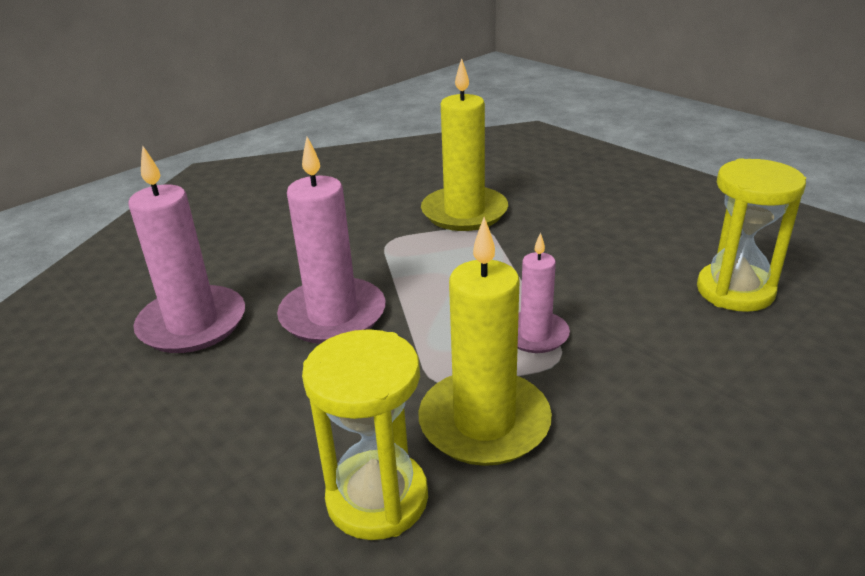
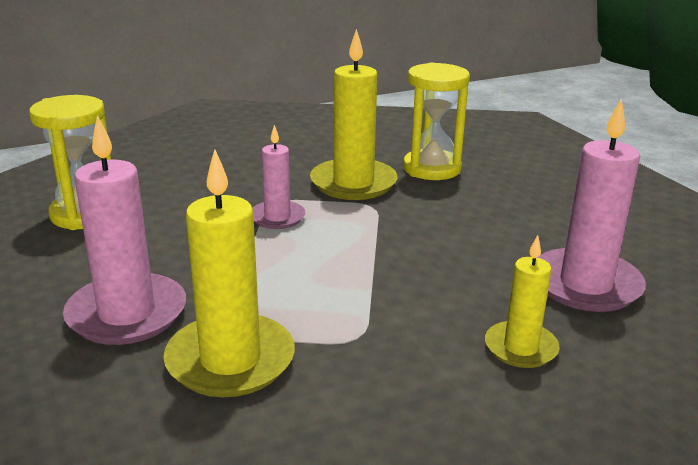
camera: 165 degrees left, 5 degrees down
(265, 258) = (520, 348): none -> yellow candle
(333, 315) = (443, 265): pink candle -> pink candle (127, 314)

